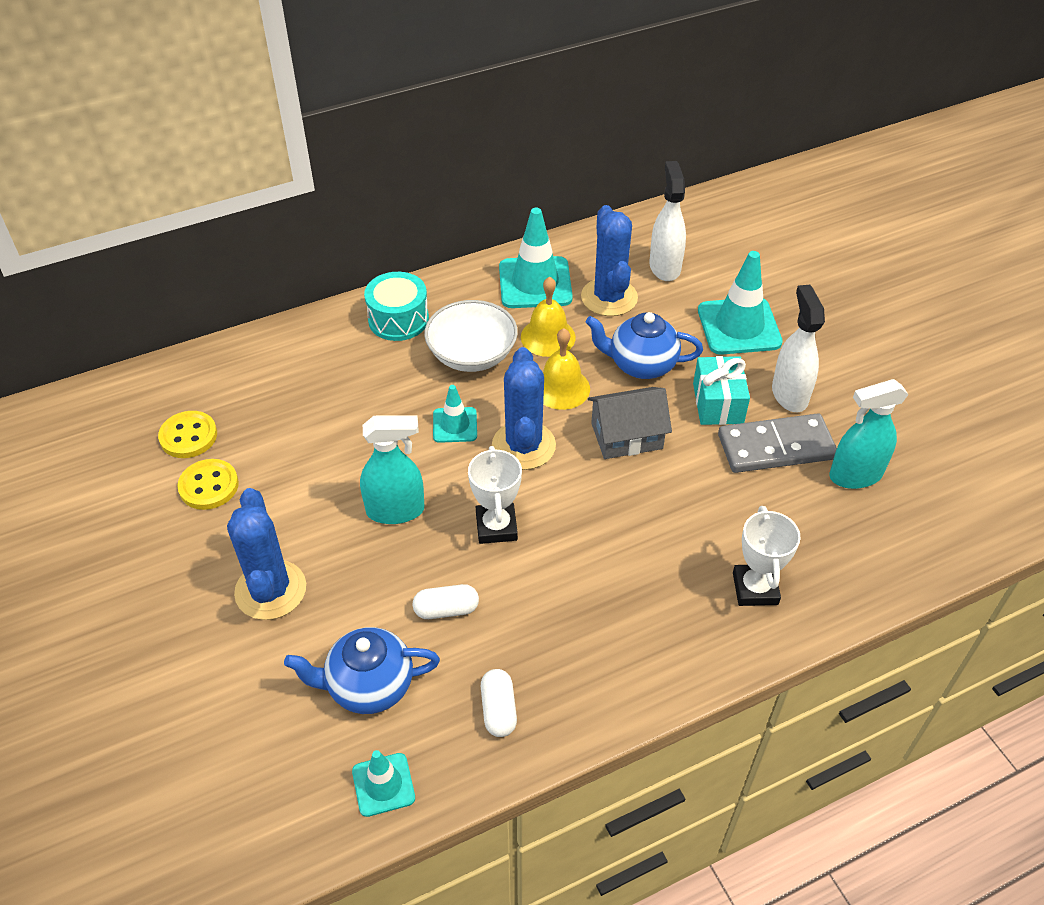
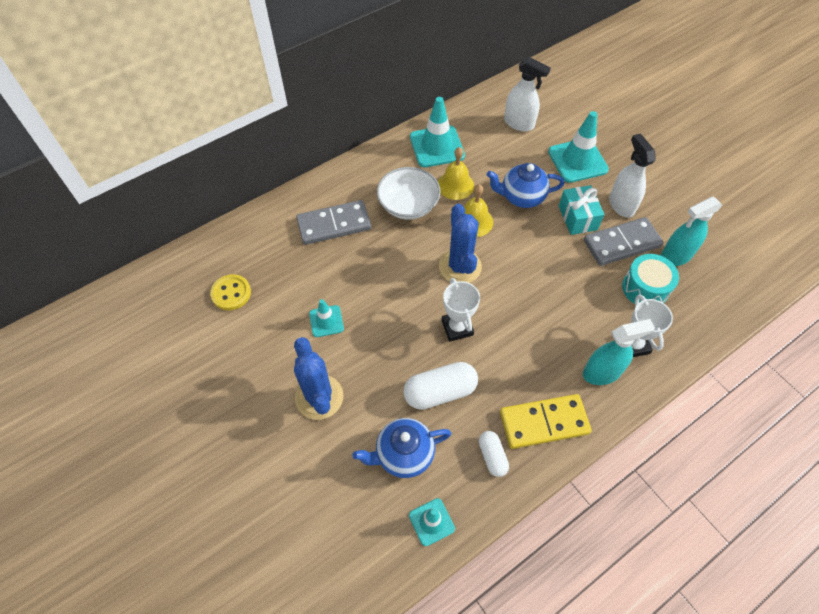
camera: 10 degrees left, 10 degrees up
(209, 486) = (255, 328): yellow button -> none
(358, 367) = (334, 225): none -> grey domino
(396, 510) = (387, 326): turquoise spray bottle -> turquoise spray bottle (602, 373)
(398, 319) = (352, 186): turquoise drum -> turquoise drum (645, 288)
(446, 609) = (440, 392): white capsule -> white capsule, size x1.71
(455, 425) = (410, 258): turquoise traffic cone -> turquoise traffic cone (326, 321)
(589, 676) = (544, 423): none -> yellow domino
(609, 297) = (488, 151): blue cactus -> none
(626, 436) = (525, 250): grey house -> none
(664, 267) = (519, 123): white spray bottle -> white spray bottle turned 135 degrees clockwise

